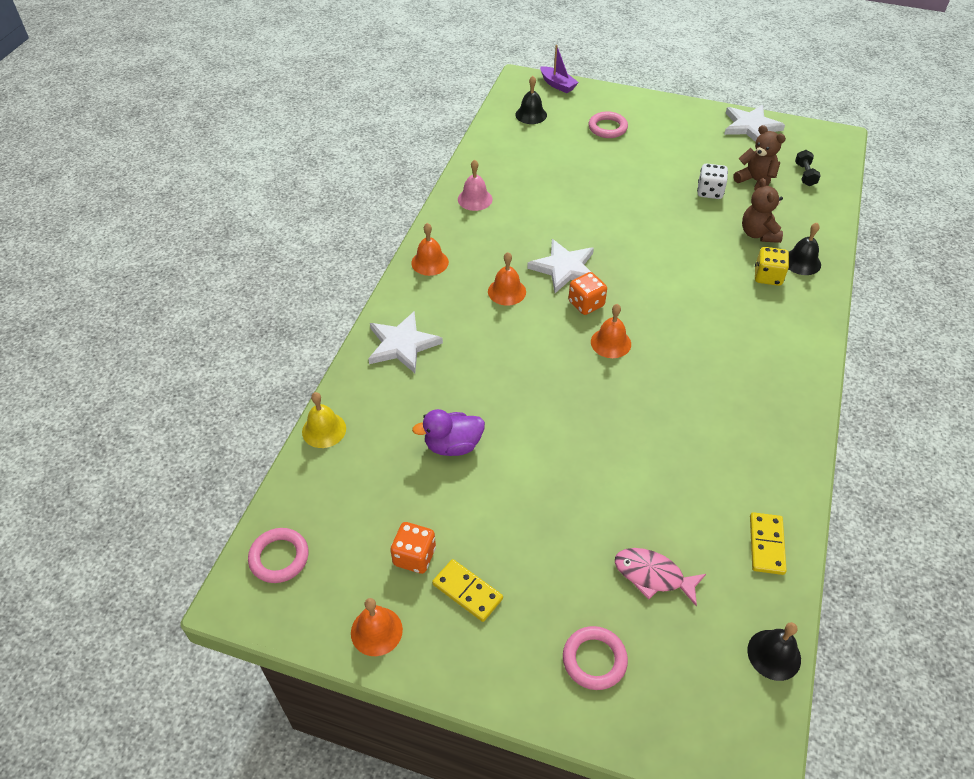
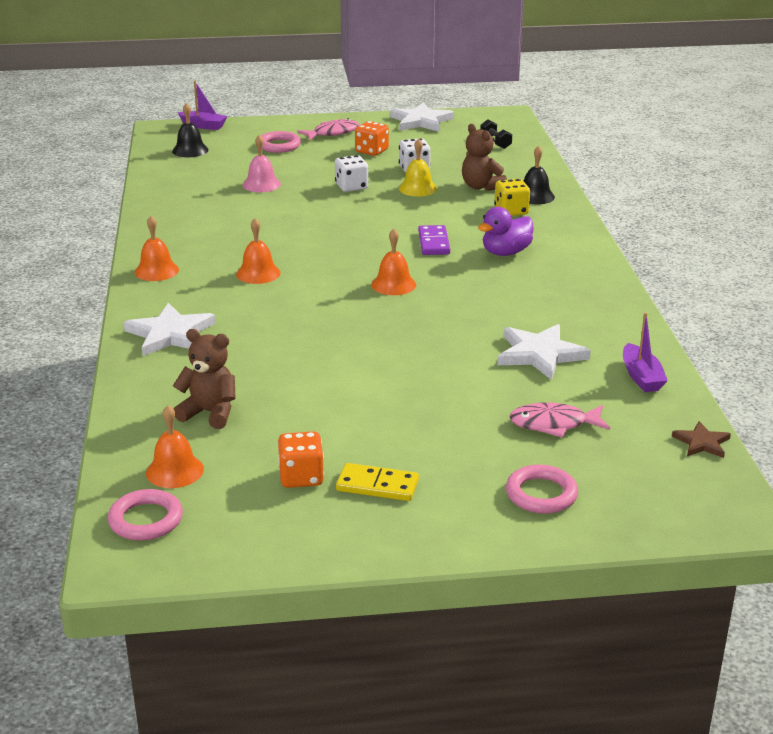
camera: 25 degrees left, 20 degrees down
(324, 430) = (126, 415): yellow bell -> yellow bell (417, 188)
(376, 631) = (300, 540): orange bell -> orange bell (174, 471)
(453, 445) = (282, 390): purple duck -> purple duck (506, 252)
(475, 199) = (173, 218): pink bell -> pink bell (261, 184)
(564, 268) = (307, 246): white star -> white star (540, 354)
(586, 304) = (348, 264): orange dice -> orange dice (372, 151)
(641, 201) = (351, 187): none -> white dice
(662, 123) = (332, 133): none -> pink fish
(674, 298) = (433, 243): none -> purple domino
(755, 181) = (452, 154): brown teddy bear -> brown teddy bear (210, 413)
(766, 545) = (641, 377): yellow domino -> purple boat
(774, 654) = (701, 443): black bell -> brown star

